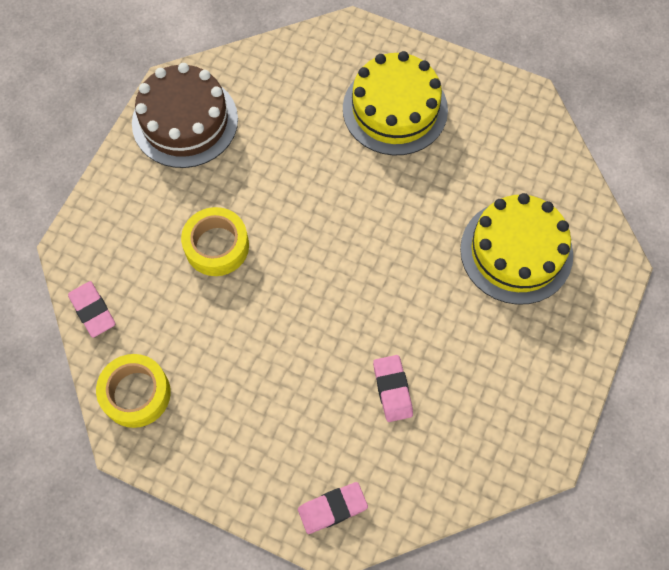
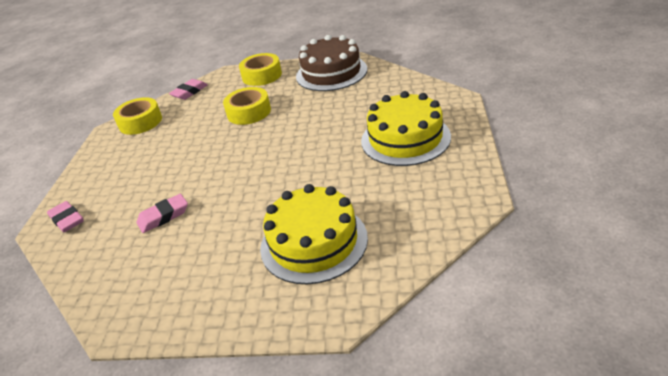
camera: 75 degrees right, 30 degrees down
(121, 204) = (262, 75): none -> yellow tape

